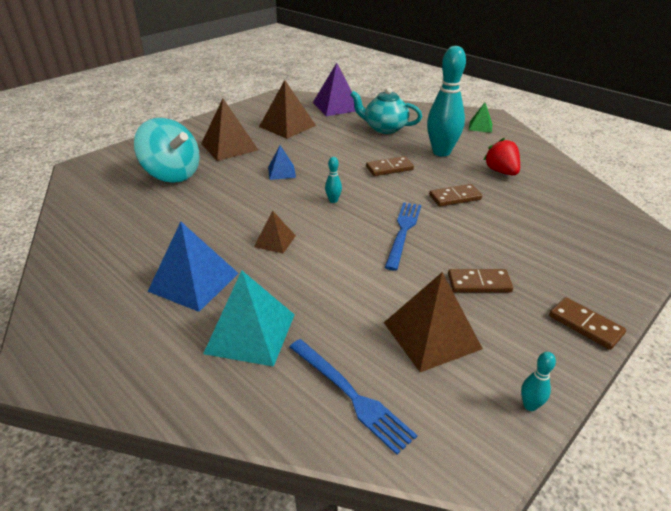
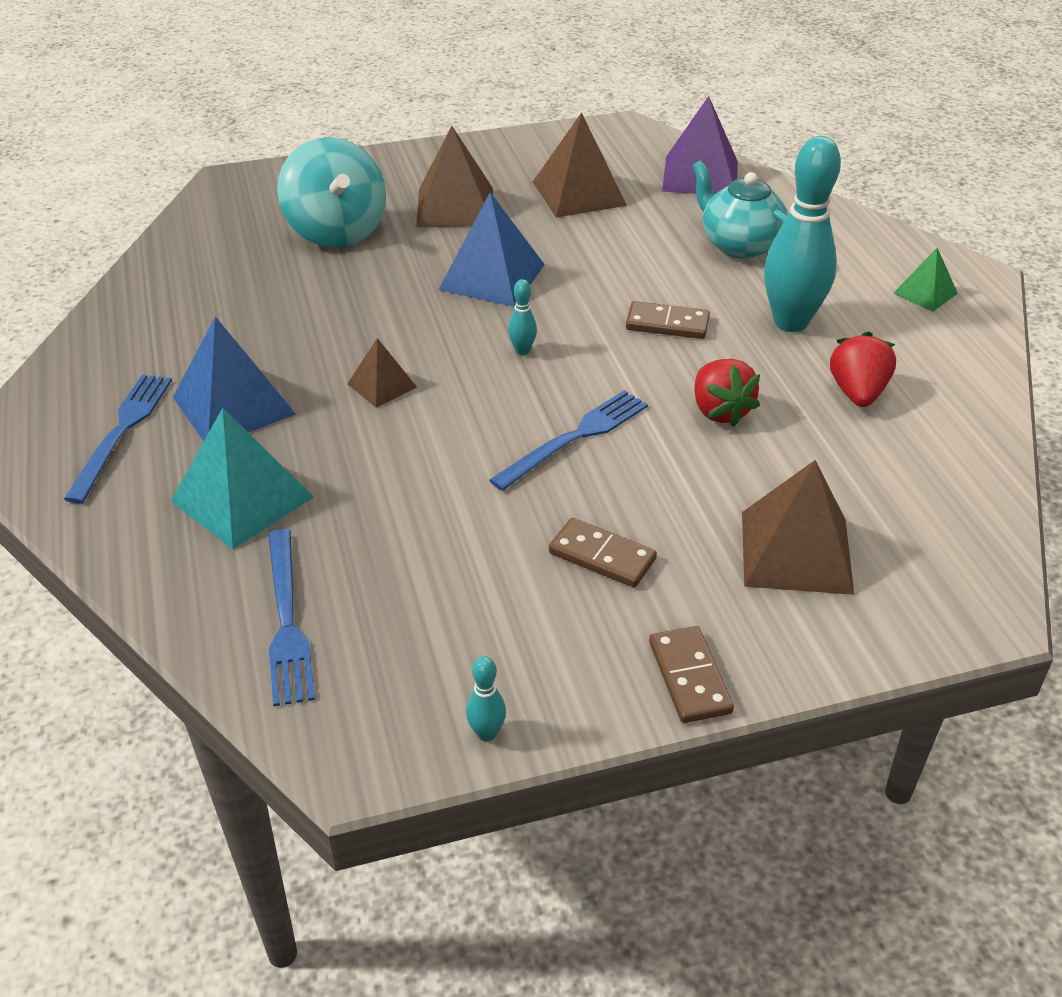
camera: 30 degrees right, 5 degrees up
(129, 324) = (122, 431): none -> blue fork
(281, 172) = (492, 277): blue pyramid -> blue pyramid, size x1.81
(431, 335) = (457, 596): brown pyramid -> brown pyramid (796, 552)
(455, 197) = (720, 411): brown domino -> red strawberry

